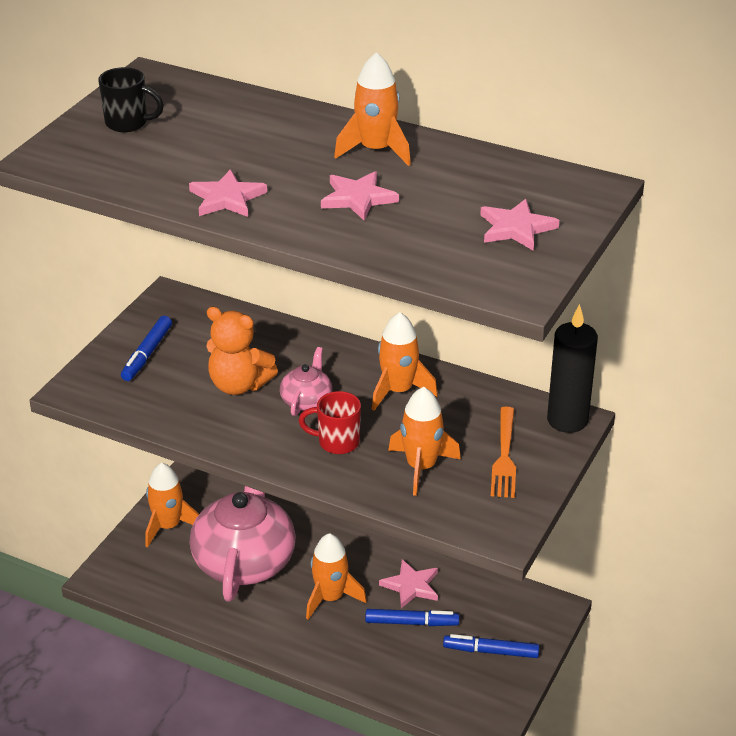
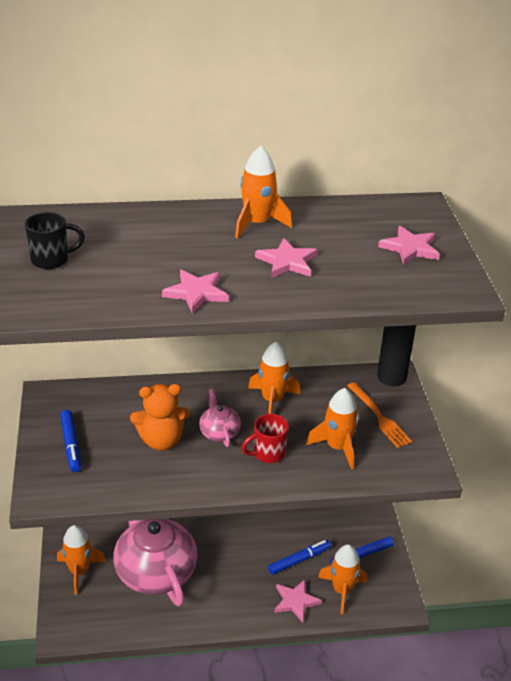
camera: 35 degrees left, 0 degrees up
(330, 598) = (234, 569): orange rocket -> orange rocket (342, 590)
(411, 586) = (278, 535): pink star -> pink star (295, 601)

